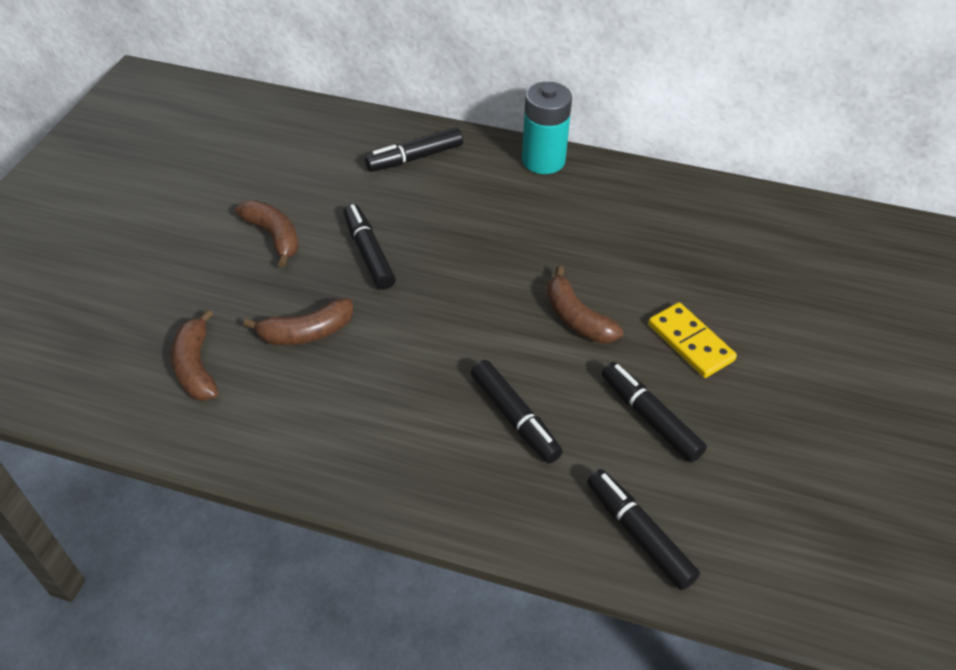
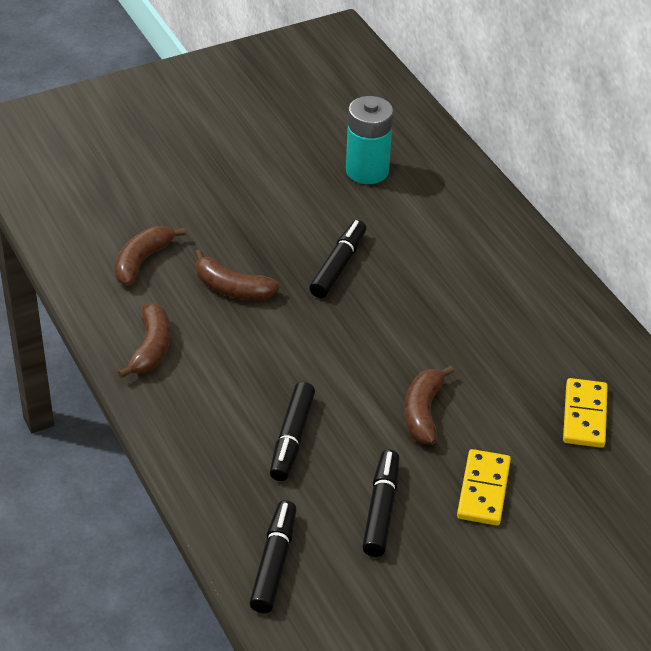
camera: 45 degrees right, 5 degrees down
(274, 236) = (290, 210): brown banana -> brown banana (151, 348)
(415, 158) = (463, 221): black marker -> none
(543, 160) = (562, 288): turquoise battery -> turquoise battery (367, 171)
(674, 237) = (585, 416): none -> yellow domino

